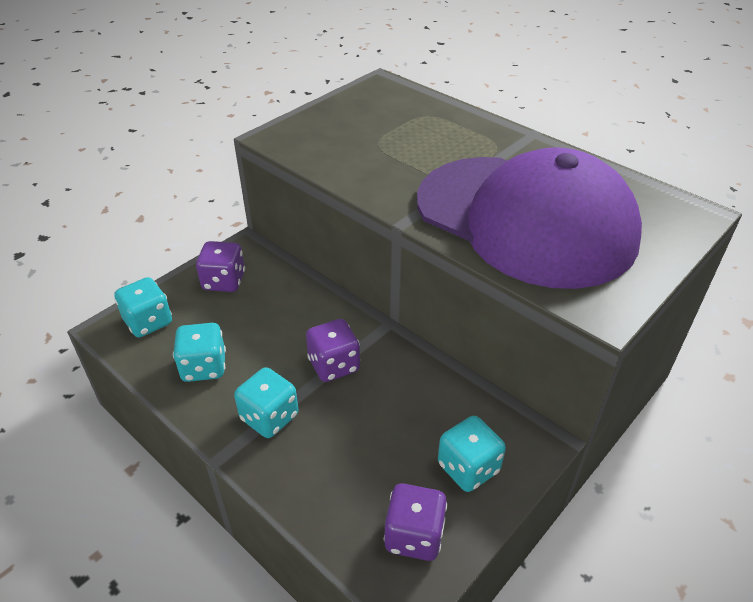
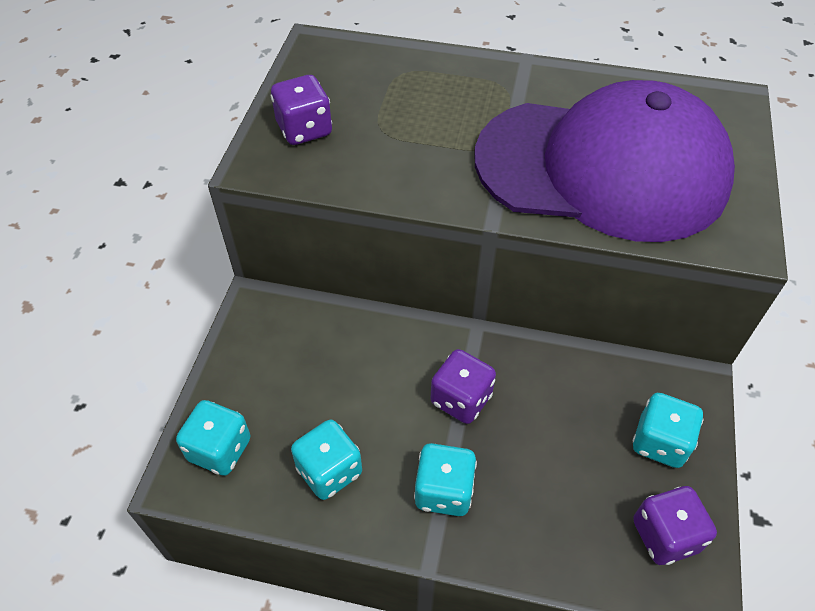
camera: 30 degrees left, 10 degrees up
(224, 281) = (266, 357): purple dice -> purple dice (304, 130)

